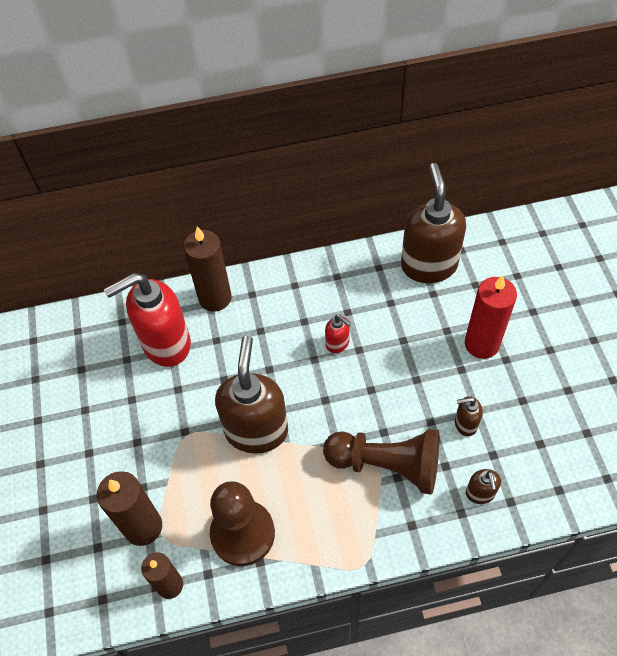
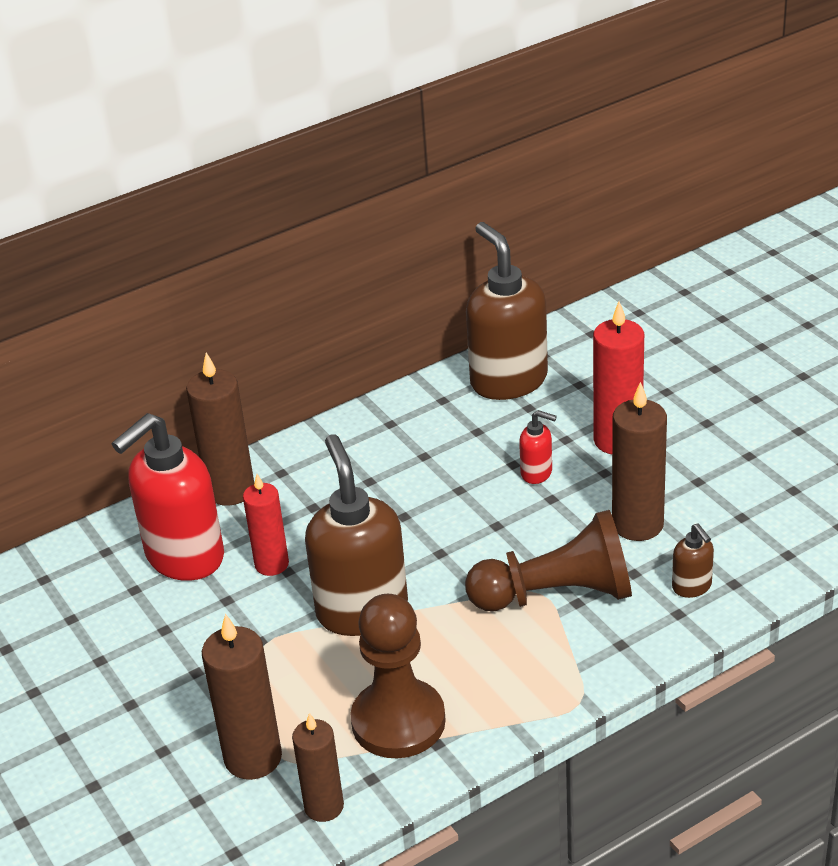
camera: 20 degrees left, 20 degrees down
(216, 370) = (272, 564): none -> red candle
(337, 343) = (427, 491): red soap dispenser -> red soap dispenser (537, 473)
(465, 424) = (637, 524): brown soap dispenser -> brown candle

